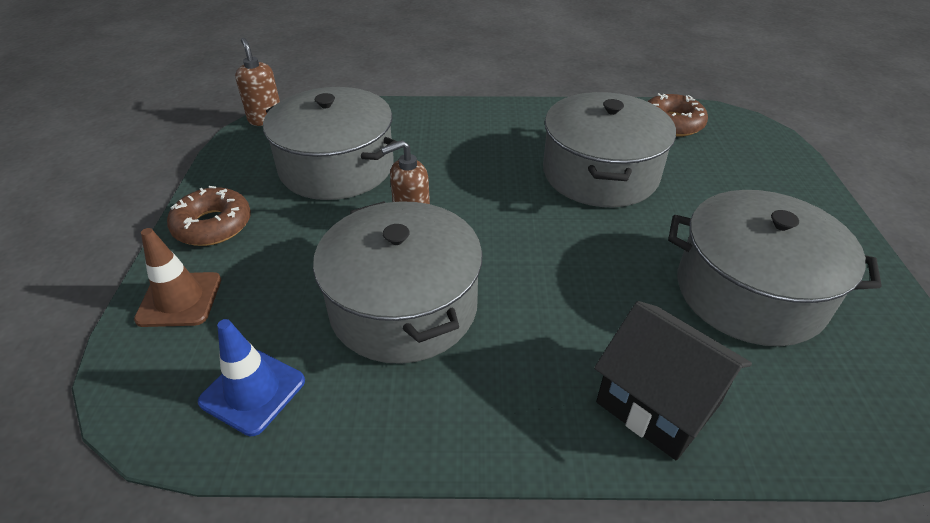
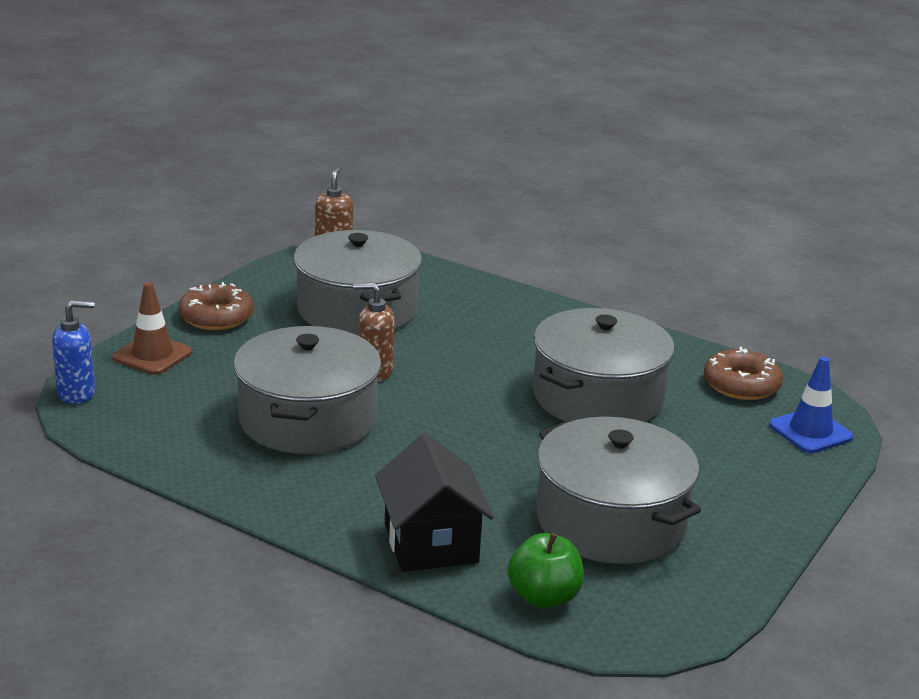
camera: 30 degrees right, 15 degrees down
(126, 394) = (77, 393): none -> blue soap dispenser
(253, 391) = (156, 423): blue traffic cone -> blue traffic cone (810, 431)
(811, 414) = (544, 597): none -> green apple

